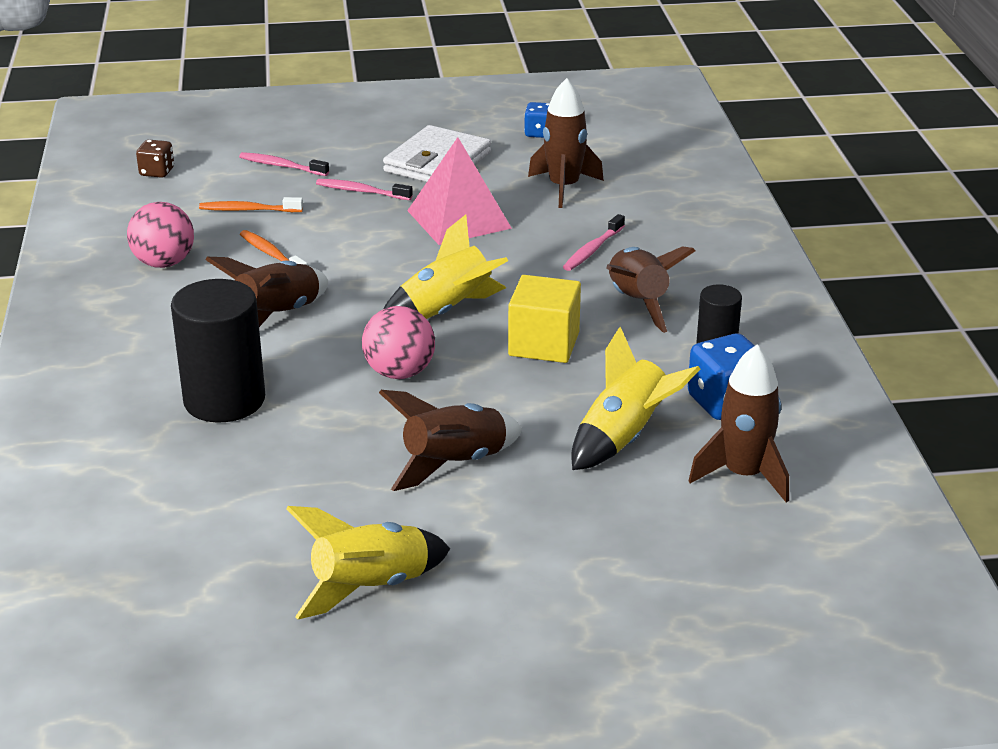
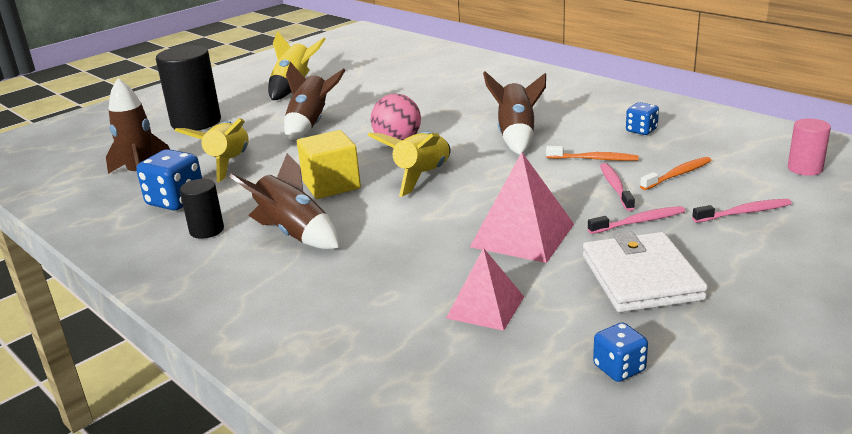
camera: 145 degrees right, 5 degrees down
(157, 172) = (805, 168): brown dice -> pink cylinder
(164, 263) = (641, 130): pink ball -> blue dice
(224, 400) = (465, 103): black cylinder -> black cylinder (196, 122)
(564, 187) = (485, 307): brown rocket -> pink pyramid
(592, 250) = (378, 258): pink toothbrush -> pink toothbrush (615, 187)

